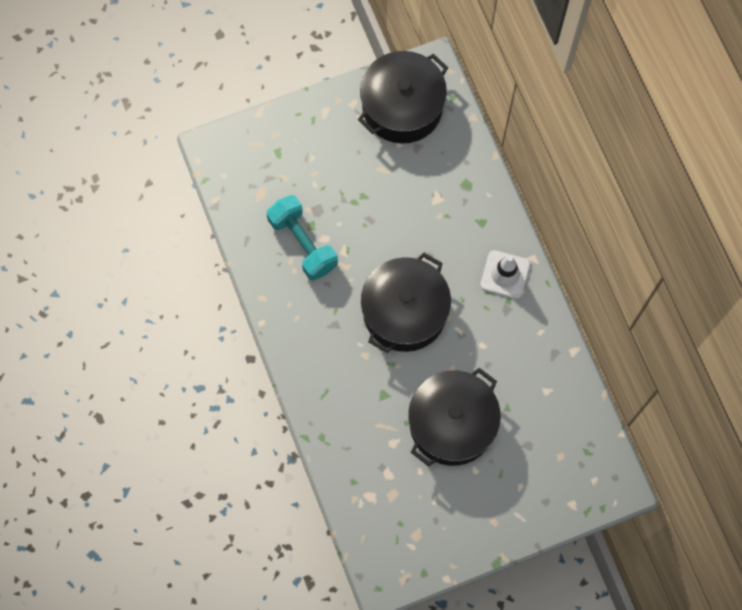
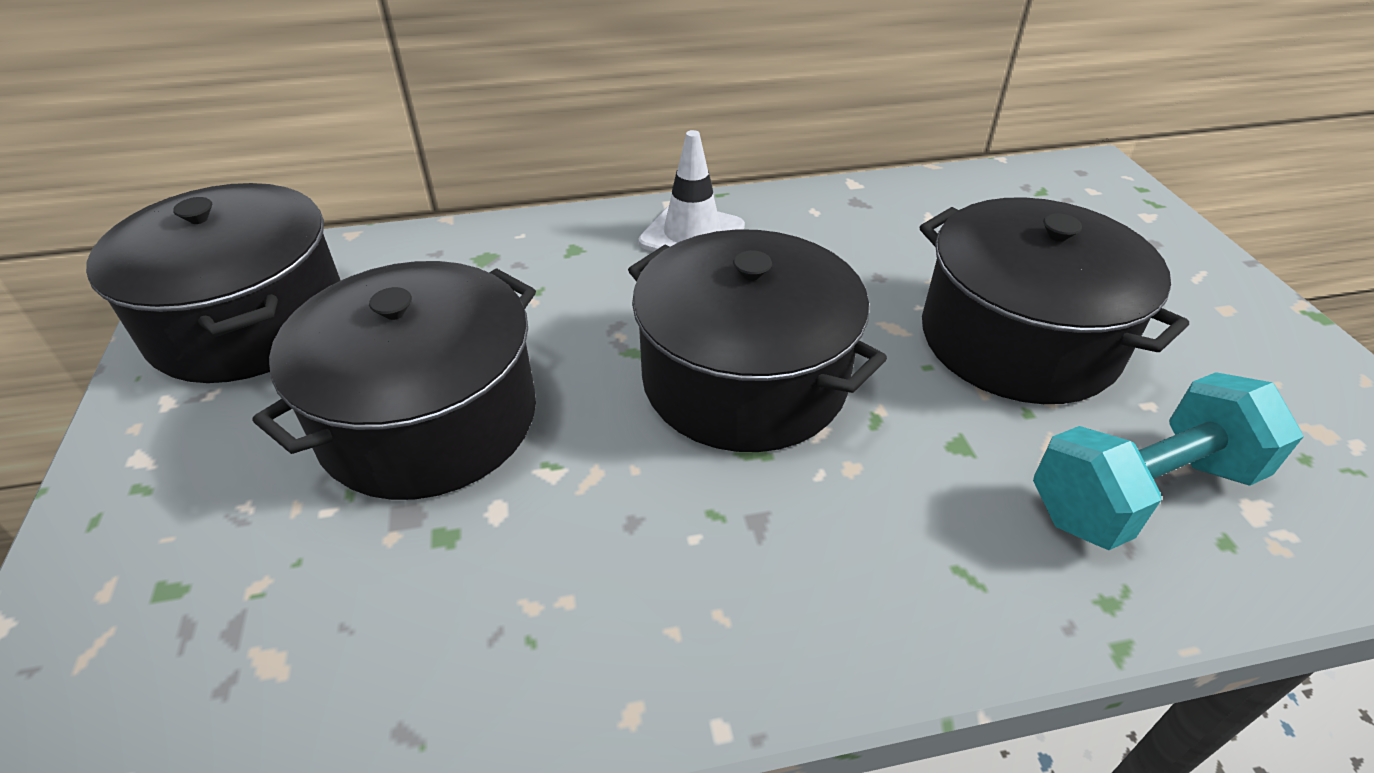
camera: 80 degrees left, 30 degrees down
(303, 243) = (490, 564): turquoise dumbbell -> turquoise dumbbell (1142, 492)
(361, 200) = (428, 418): none -> black pot

